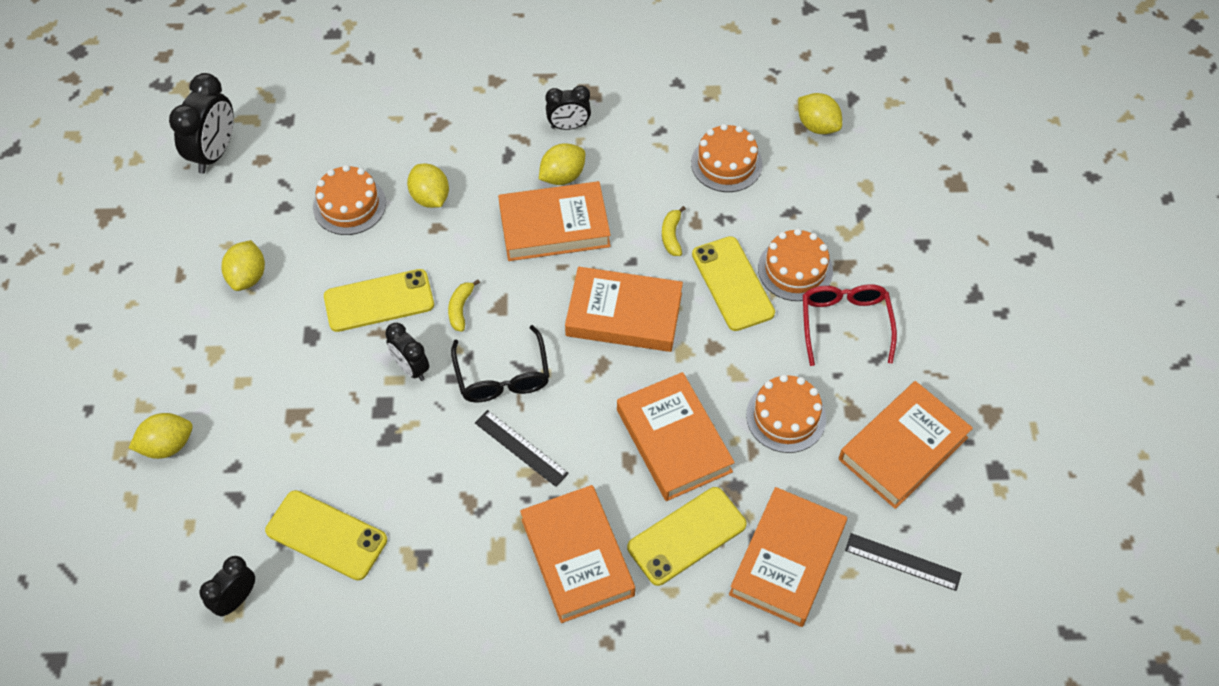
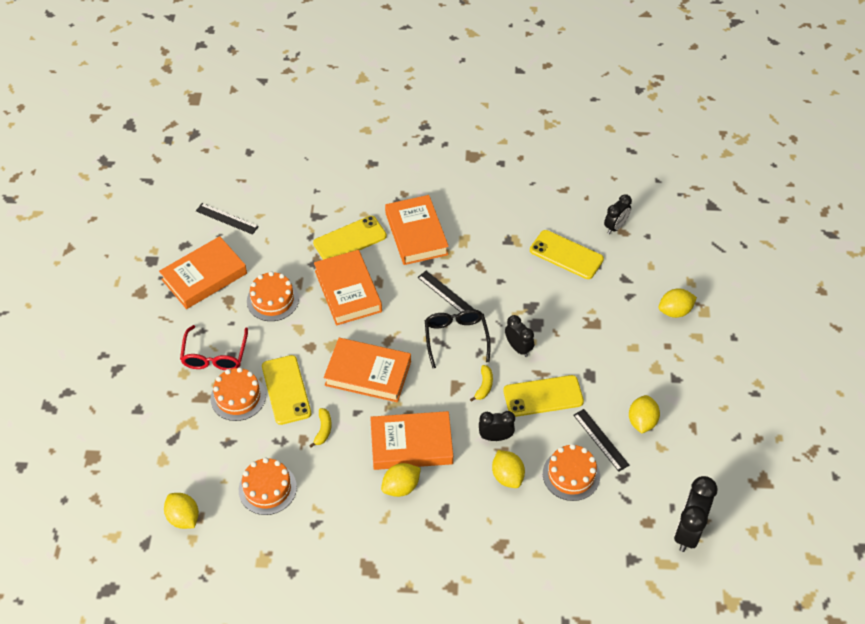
camera: 175 degrees left, 5 degrees down
(306, 249) = (600, 440): none -> black ruler
(569, 126) = (391, 534): black clock -> black clock (495, 437)
(787, 560) = (293, 224): orange book -> none

